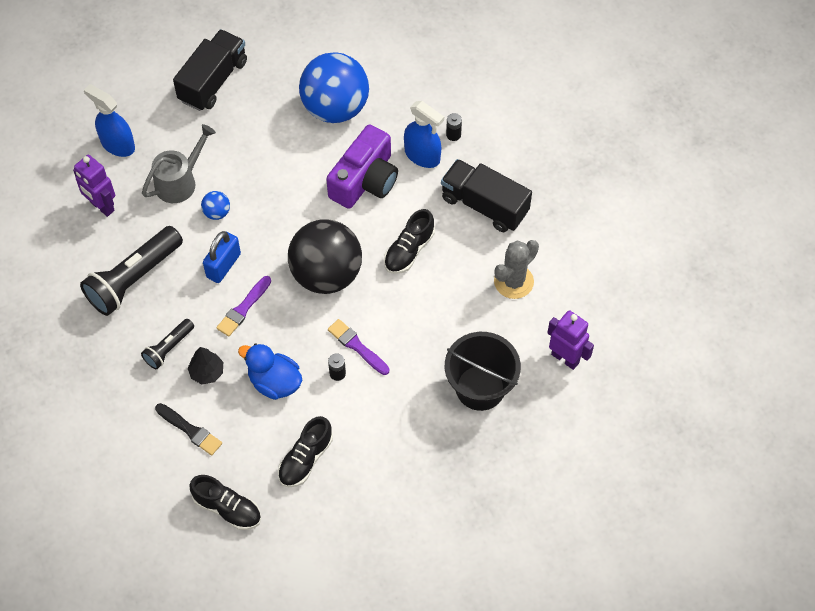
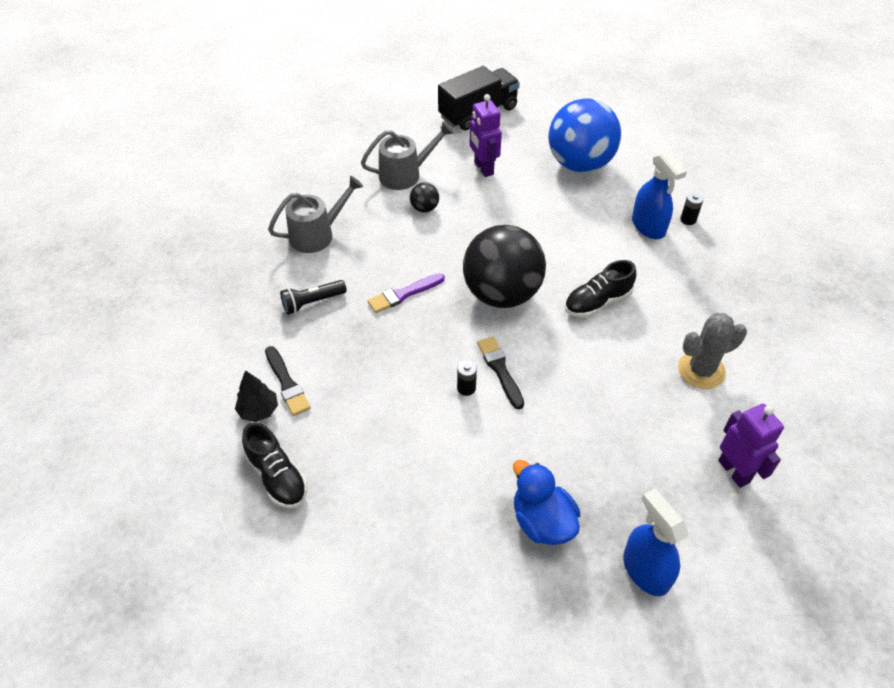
camera: 25 degrees right, 10 degrees down
(101, 206) = (325, 171): purple robot -> purple robot (483, 168)
(117, 144) = (368, 131): blue spray bottle -> blue spray bottle (645, 570)
(134, 279) = (317, 234): black flashlight -> grey watering can
(207, 372) = (335, 337): black tree -> black tree (258, 410)
(217, 212) = (424, 208): blue ball -> black ball
(223, 265) = (406, 252): blue padlock -> none
(274, 382) = (397, 371): blue duck -> blue duck (542, 521)
(305, 459) = (387, 460): black shoe -> none
(357, 346) = (500, 370): purple brush -> black brush
(365, 180) = (580, 228): purple camera -> none
(480, 388) = (618, 464): black bucket -> none
(484, 205) = (696, 289): black truck -> none

